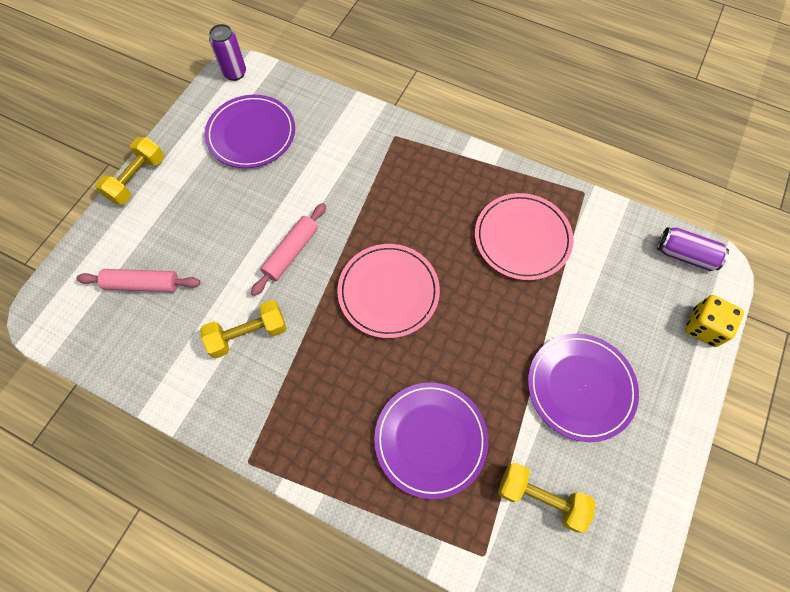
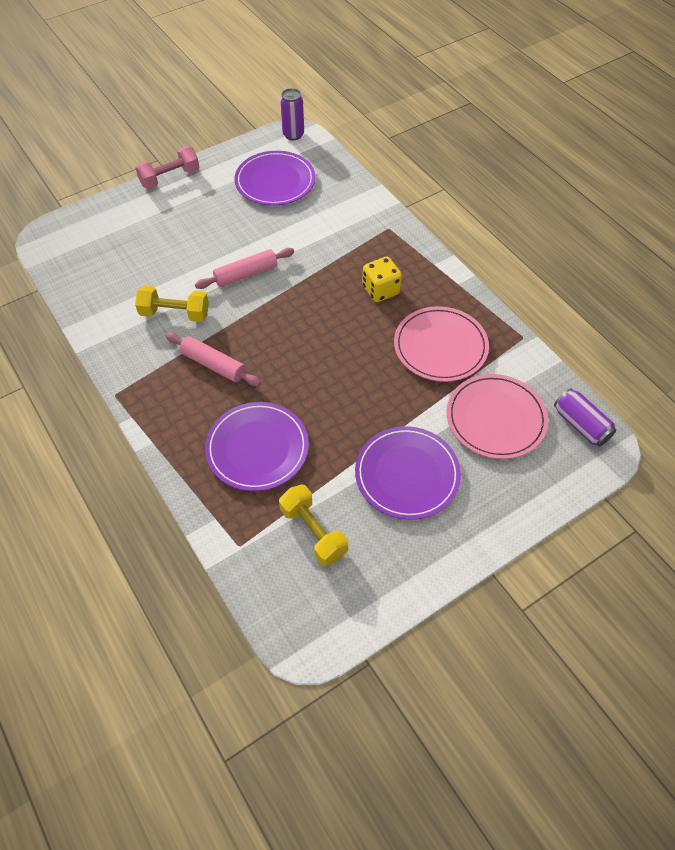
camera: 30 degrees right, 10 degrees down
(137, 179) = (170, 178): yellow dumbbell -> pink dumbbell
(142, 284) = (125, 248): pink rolling pin -> pink rolling pin (213, 364)
(388, 292) = (300, 334): pink plate -> pink plate (495, 418)
(704, 327) = (554, 486): yellow dice -> yellow dice (381, 290)

